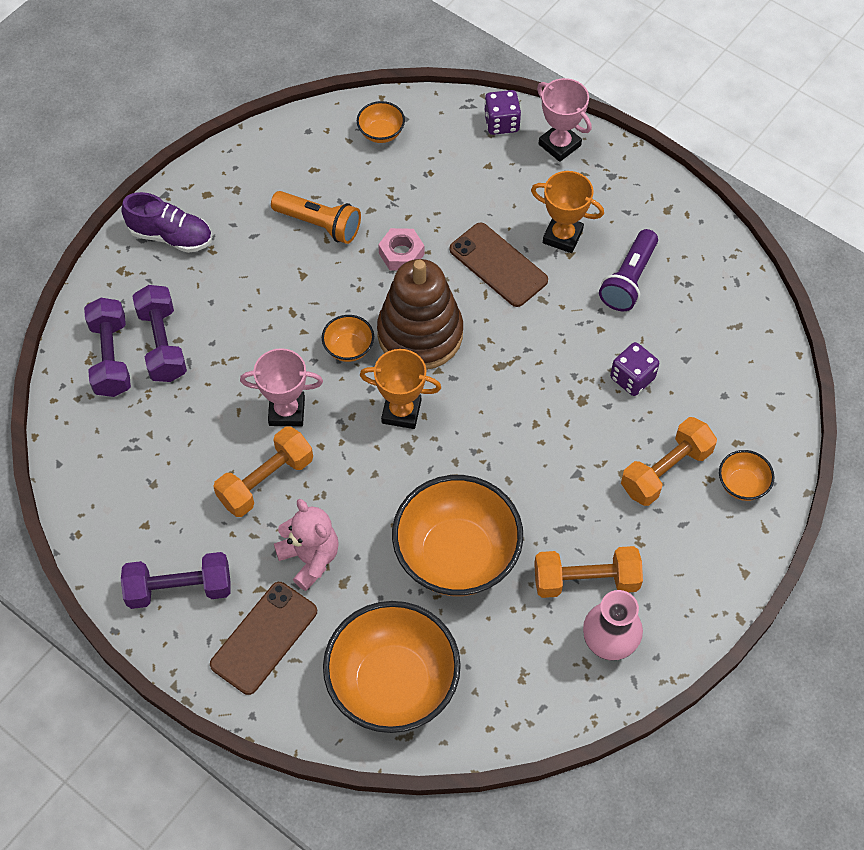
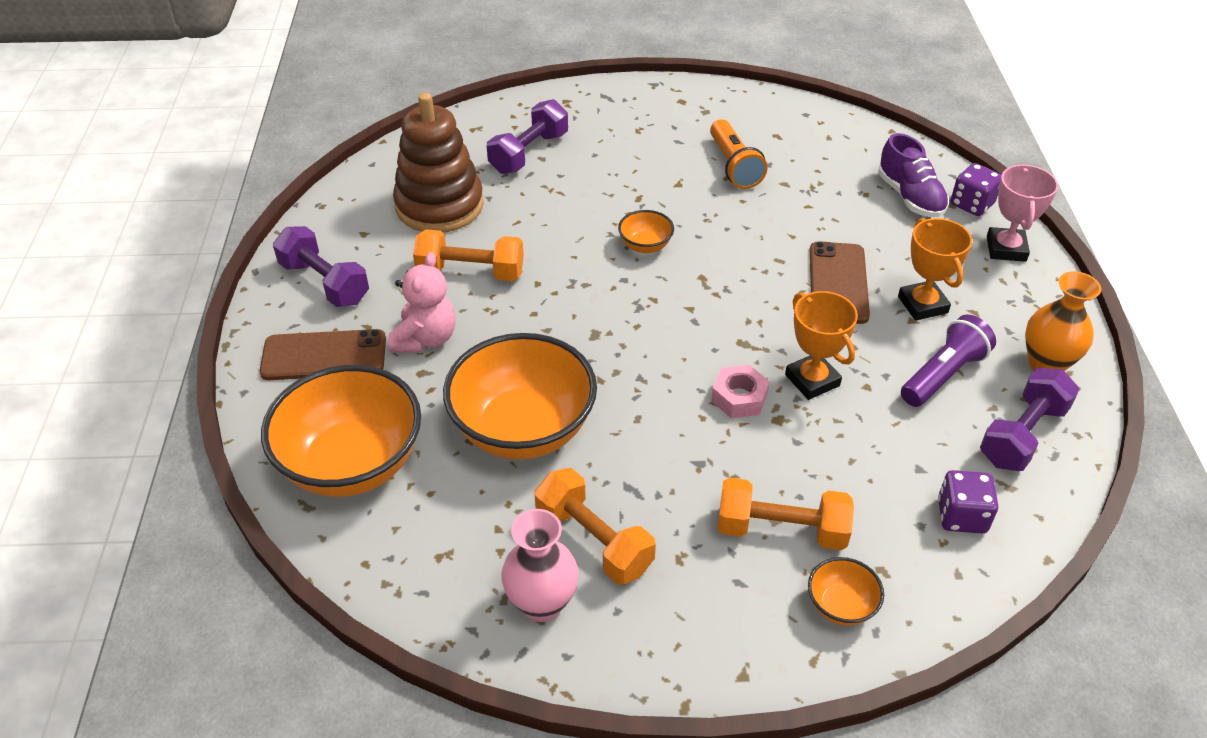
camera: 50 degrees right, 15 degrees down
(111, 357) = (488, 137): purple dumbbell -> purple dumbbell (1022, 435)
(171, 236) = (624, 105): purple shoe -> purple shoe (910, 197)
(287, 411) = (546, 246): pink trophy -> none
(381, 133) = (860, 149): orange bowl -> none
(401, 254) = (769, 222): pink nut -> pink nut (739, 398)
(401, 412) = (624, 310): orange trophy -> orange trophy (812, 380)
(420, 334) = (710, 277): brown stacking toy -> brown stacking toy (439, 206)
(628, 280) = (943, 375): purple flashlight -> purple flashlight turned 150 degrees clockwise
(632, 378) = (847, 441): purple dice -> purple dice (961, 516)
(670, 219) = (1046, 364): none -> orange vase

